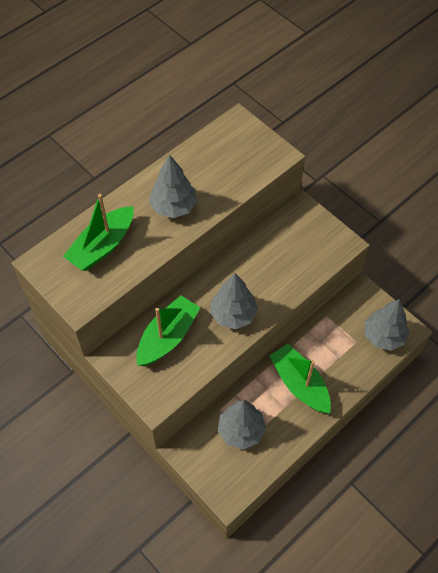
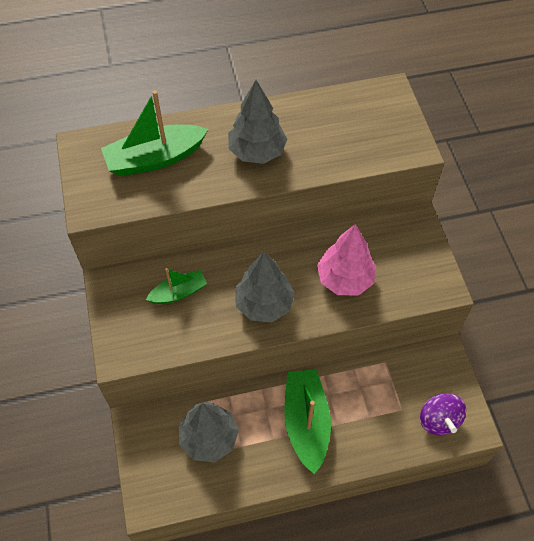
camera: 30 degrees right, 0 degrees up
(167, 337) = (178, 292): green boat -> green boat, size x0.58
(277, 270) = (345, 279): none -> pink tree
(383, 336) = (438, 420): grey tree -> purple spinning top

